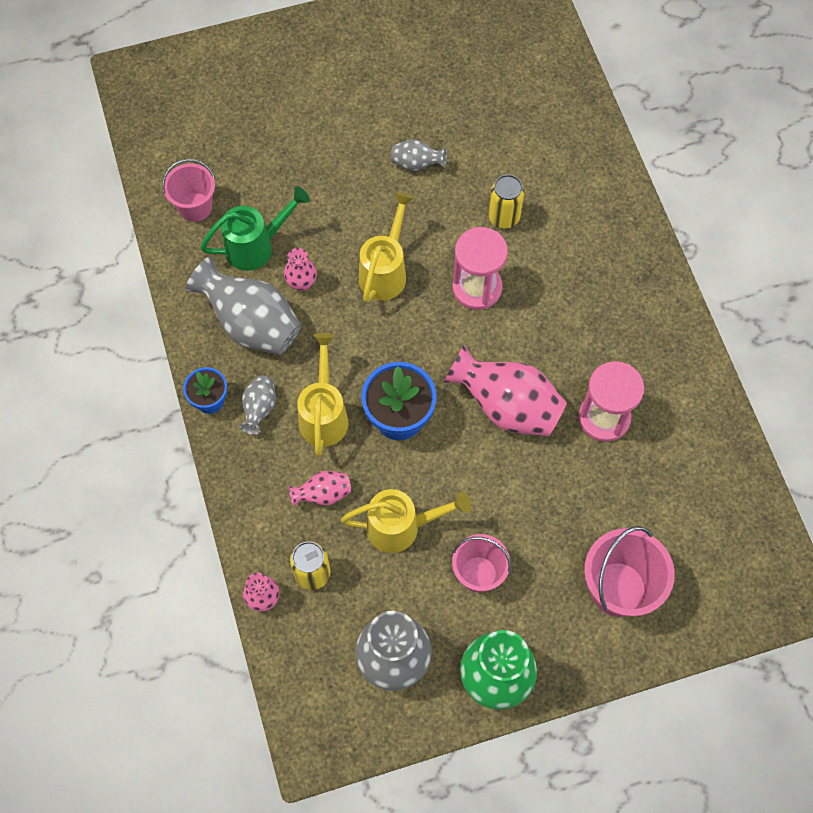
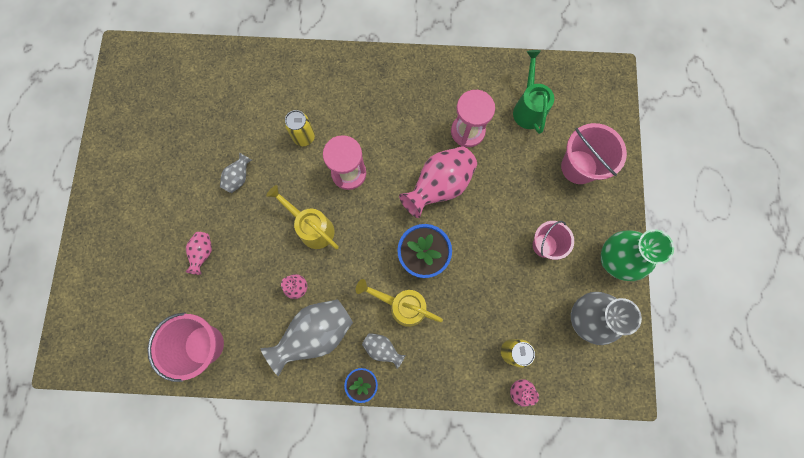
camera: 70 degrees left, 10 degrees up
(195, 207) = (204, 344): pink bucket -> pink bucket, size x1.51
(256, 246) = (255, 310): green watering can -> green watering can (528, 108)
(323, 494) = (459, 326): pink vase -> pink vase (203, 253)
(401, 527) = (498, 282): yellow watering can -> none

